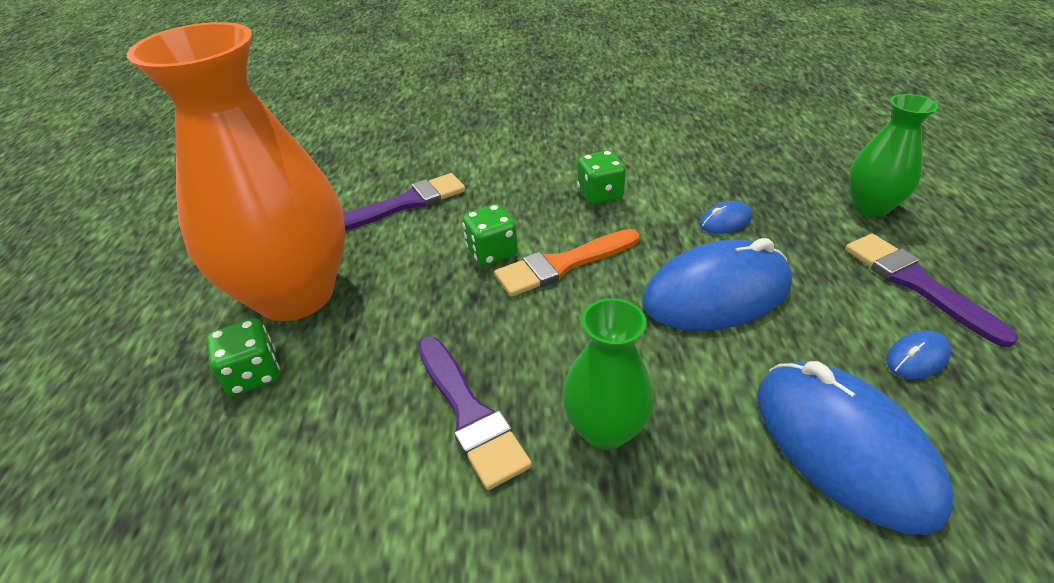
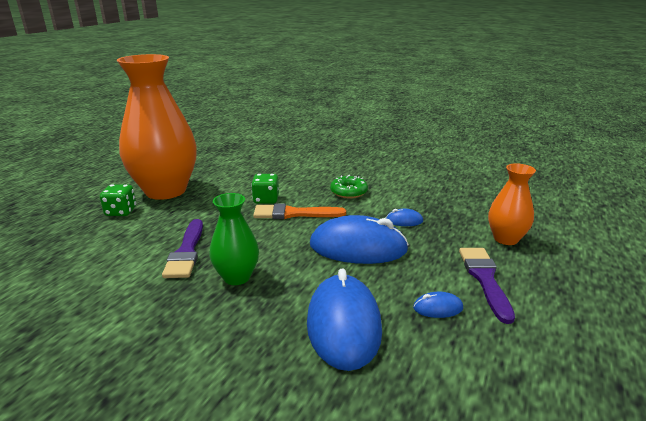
camera: 25 degrees right, 15 degrees down
(406, 203) = (249, 171): purple brush -> none
(600, 194) = (348, 192): green dice -> green donut
(870, 207) = (505, 239): green vase -> orange vase

